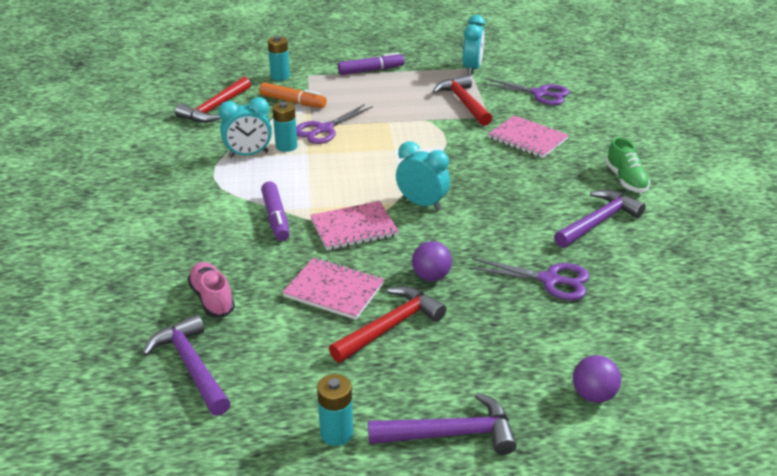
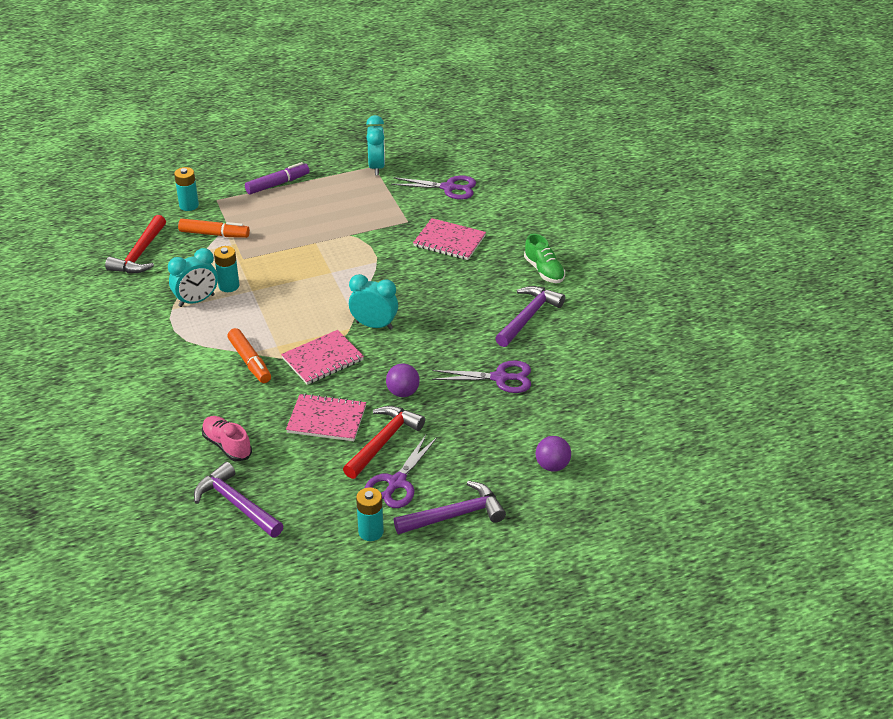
camera: 15 degrees left, 5 degrees up
(276, 218) = (250, 361): purple marker -> orange marker
(324, 129) = (257, 261): purple scissors -> purple scissors (397, 483)
(463, 102) = (379, 209): red hammer -> none

